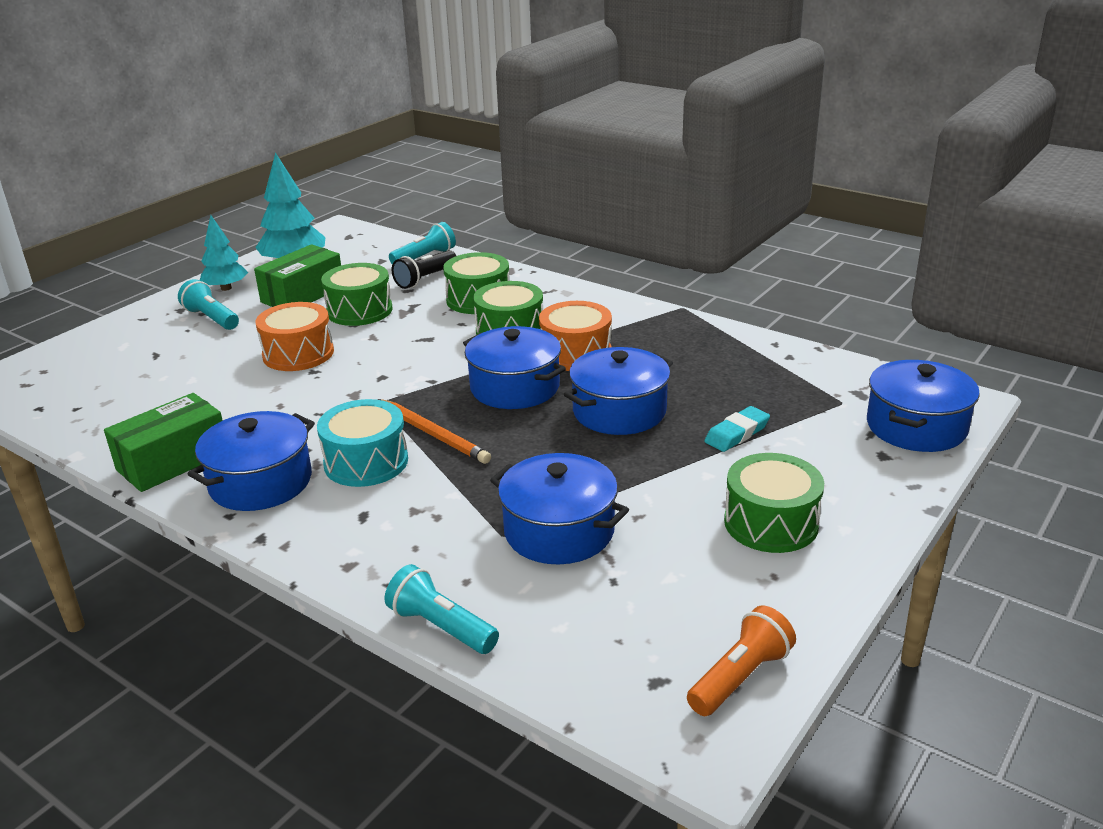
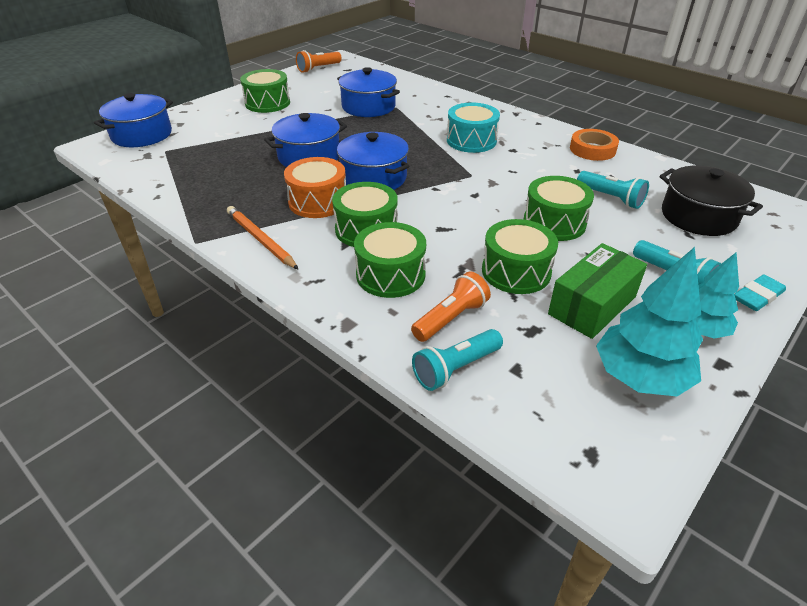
camera: 175 degrees left, 10 degrees up
(122, 373) = (698, 216): none -> black pot
(173, 461) = (592, 149): green box -> orange tape
(260, 482) = (530, 135): blue pot -> none
(298, 354) = (554, 223): orange drum -> green drum
(425, 279) = (451, 318): black flashlight -> orange flashlight
(433, 434) = (432, 152): orange pencil -> orange pencil (261, 240)
(441, 627) = (425, 84): turquoise flashlight -> turquoise flashlight (611, 198)
(737, 433) = (247, 139): turquoise eraser -> turquoise eraser (757, 296)

